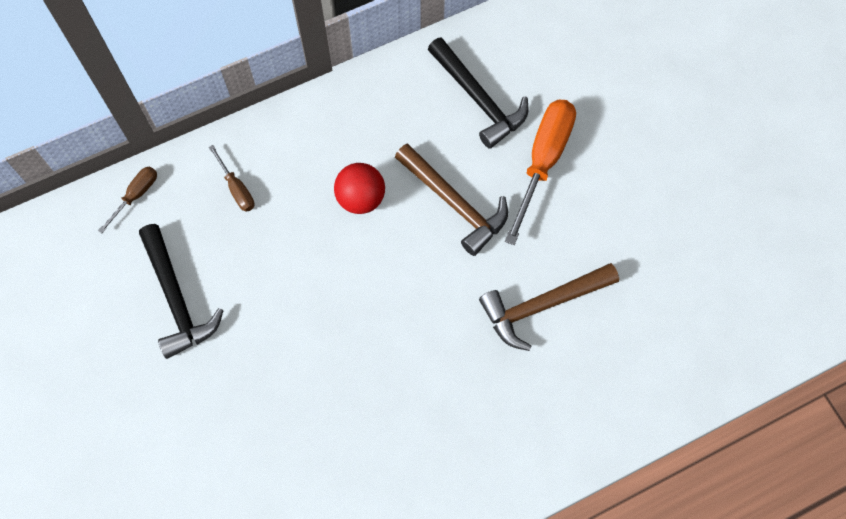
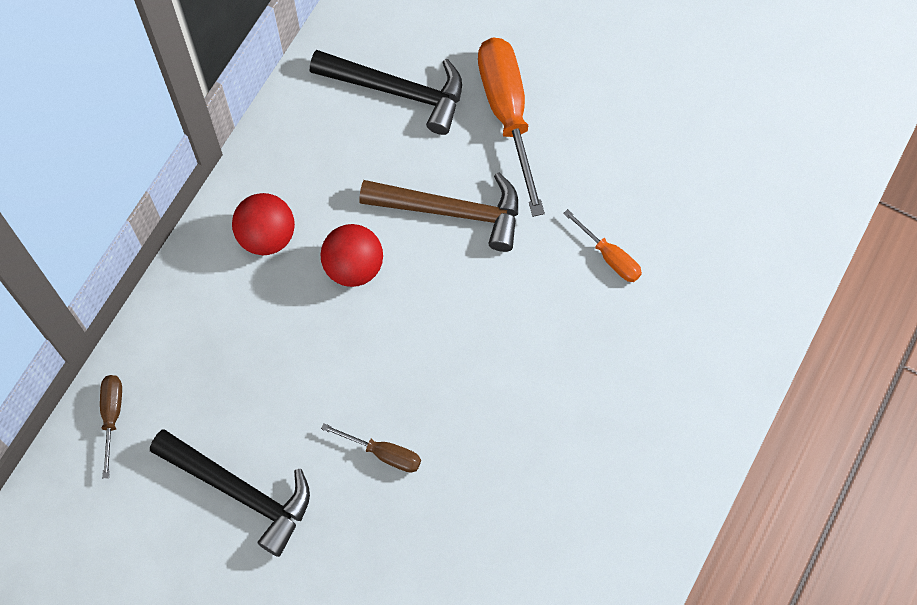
camera: 35 degrees left, 0 degrees up
(236, 188) = (215, 339): brown screwdriver -> brown screwdriver (383, 453)
(320, 142) = (267, 236): none -> red ball
(542, 306) = (609, 256): brown hammer -> orange screwdriver

